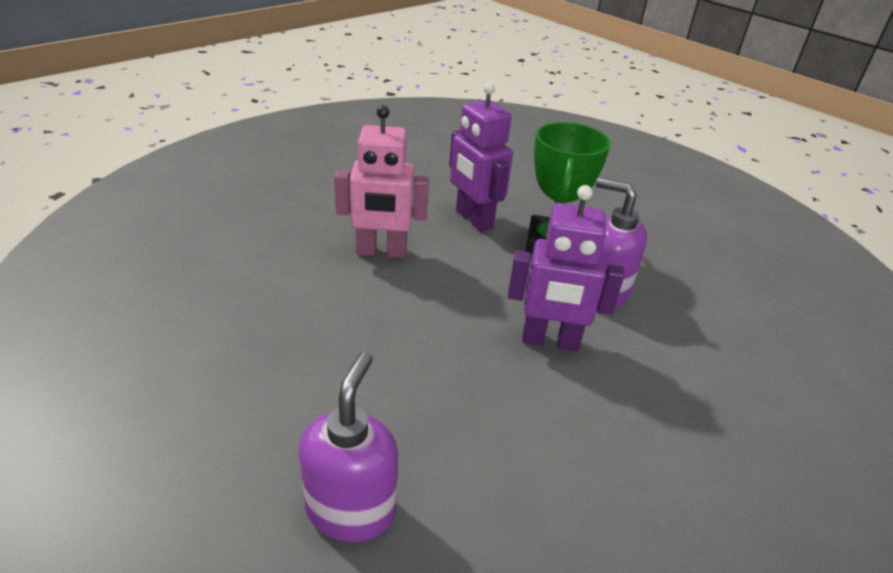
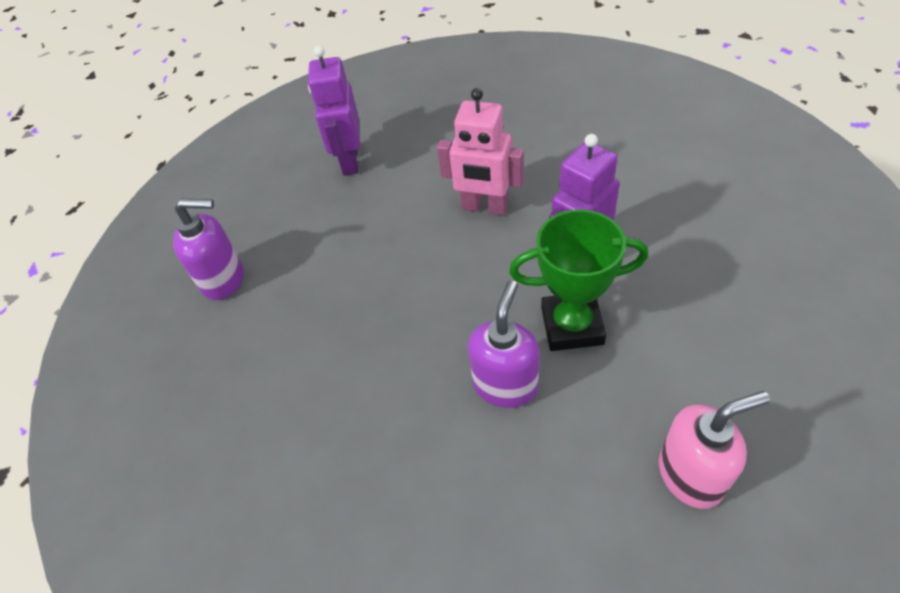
camera: 85 degrees right, 15 degrees up
(381, 252) = (484, 207): pink robot -> pink robot turned 60 degrees counterclockwise
(550, 341) = (413, 352): purple robot -> purple robot (349, 161)
(692, 234) = (691, 475): none -> pink soap dispenser

